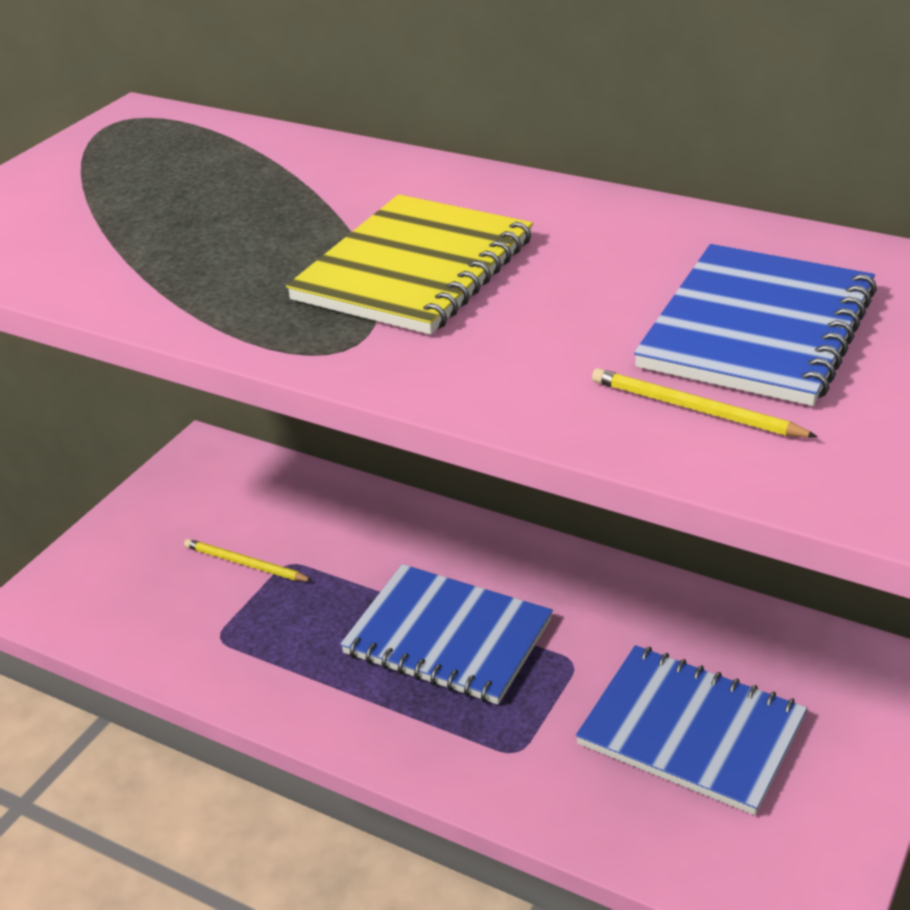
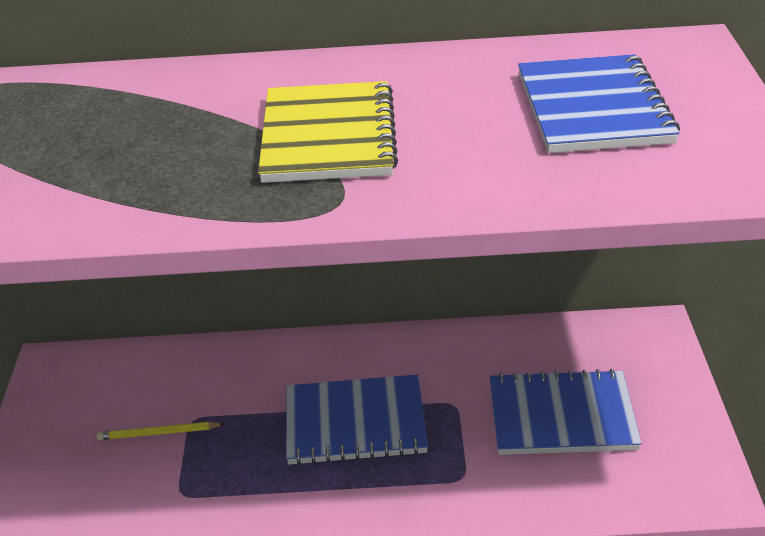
camera: 30 degrees left, 0 degrees up
(695, 409) = (610, 167): yellow pencil -> none

